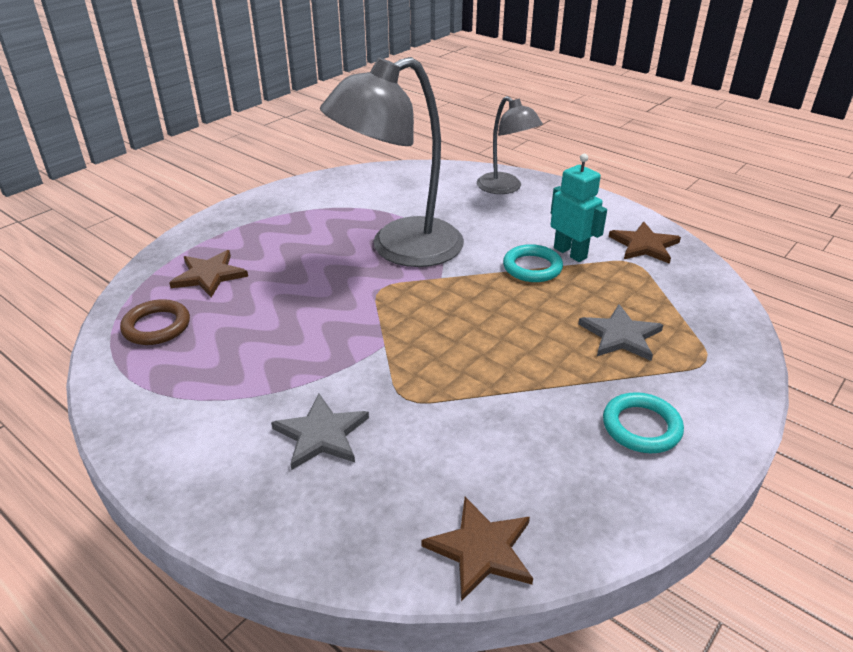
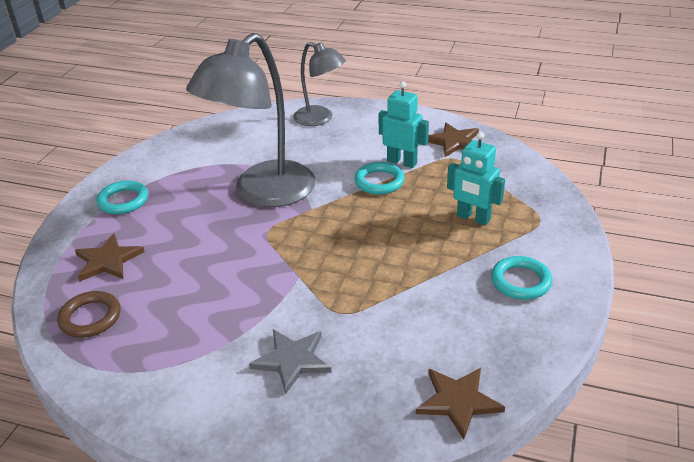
camera: 20 degrees left, 0 degrees up
(260, 222) = (123, 201): none -> turquoise ring
(621, 336) = (473, 218): grey star -> turquoise robot

